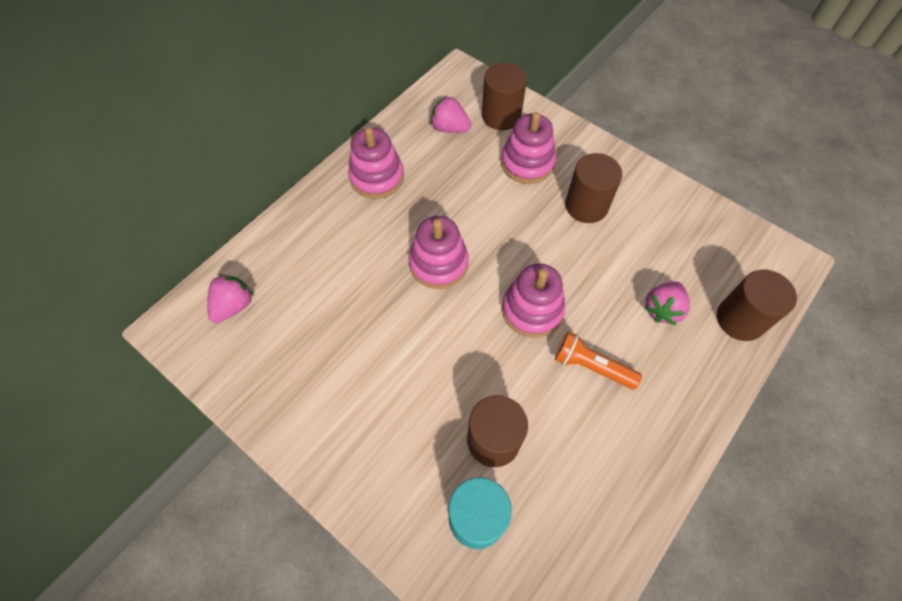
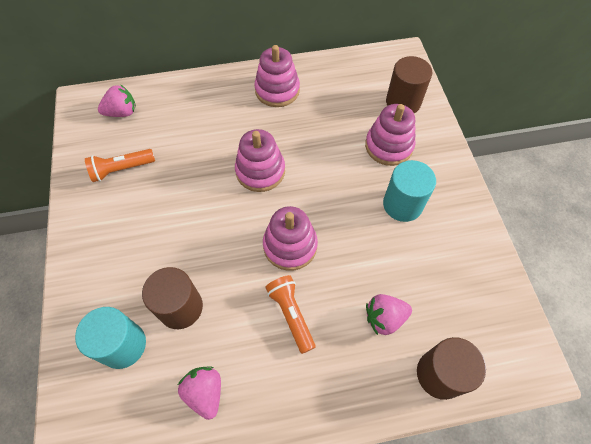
camera: 40 degrees right, 0 degrees up
(297, 362) = (122, 169): none -> orange flashlight
(449, 128) = (357, 88): pink strawberry -> pink strawberry (205, 392)
(586, 206) = (402, 204): brown cylinder -> turquoise cylinder

